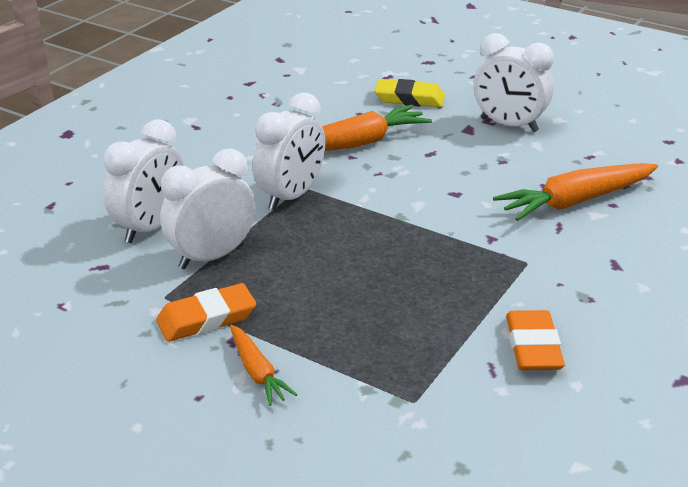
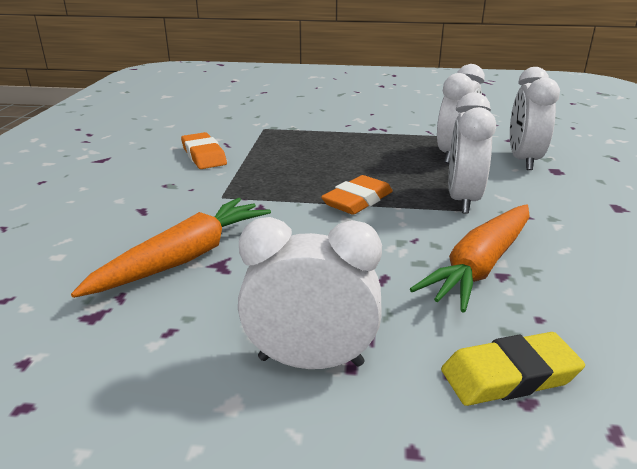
camera: 155 degrees right, 5 degrees down
(206, 318) = (410, 133): orange eraser -> orange eraser (357, 200)
(257, 372) = (354, 123): orange carrot -> none

